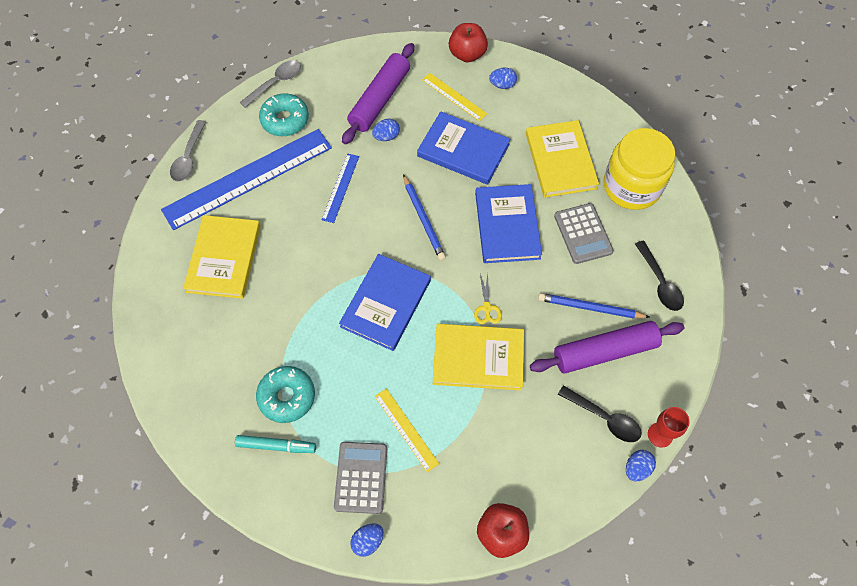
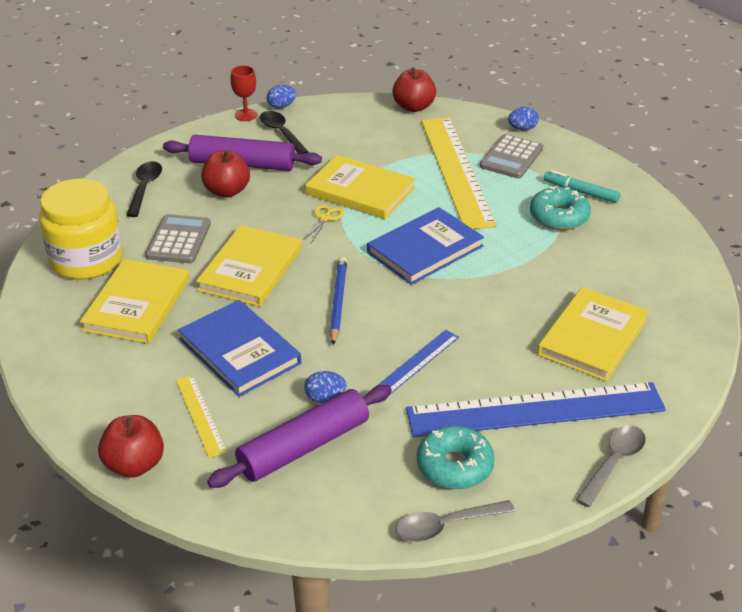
camera: 155 degrees left, 25 degrees down
(406, 429) = (456, 170): yellow ruler -> yellow ruler, size x2.19
(502, 85) = (124, 407): blue egg -> none
(507, 225) = (250, 269): blue book -> yellow book
(590, 308) = (227, 191): blue pencil -> red apple

